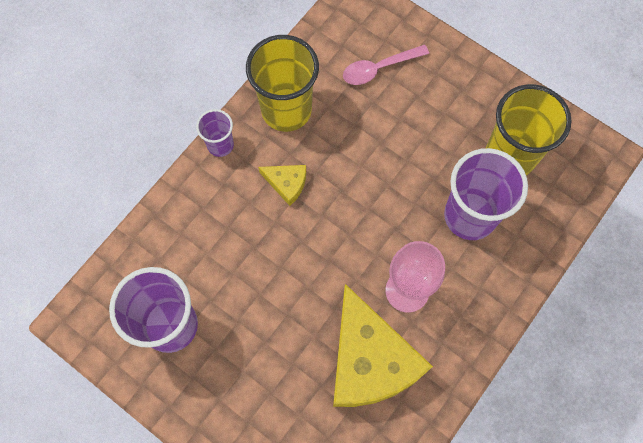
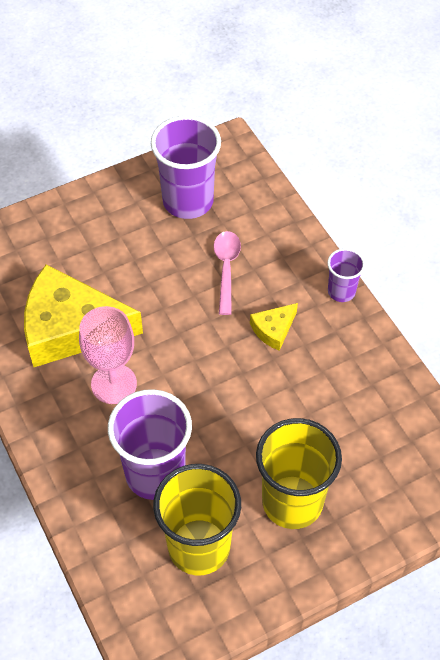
camera: 115 degrees right, 15 degrees down
(286, 110) = (354, 359): yellow cup -> yellow cup (292, 502)
(379, 68) = (366, 465): pink spoon -> pink spoon (226, 269)

